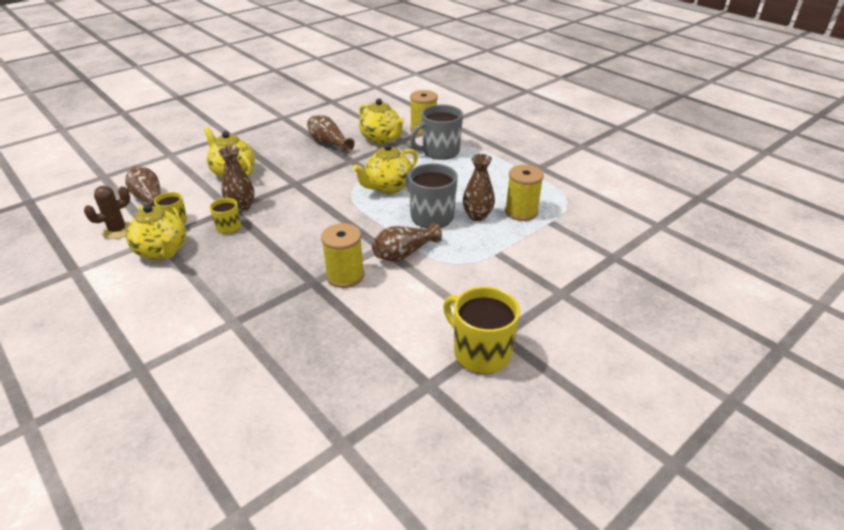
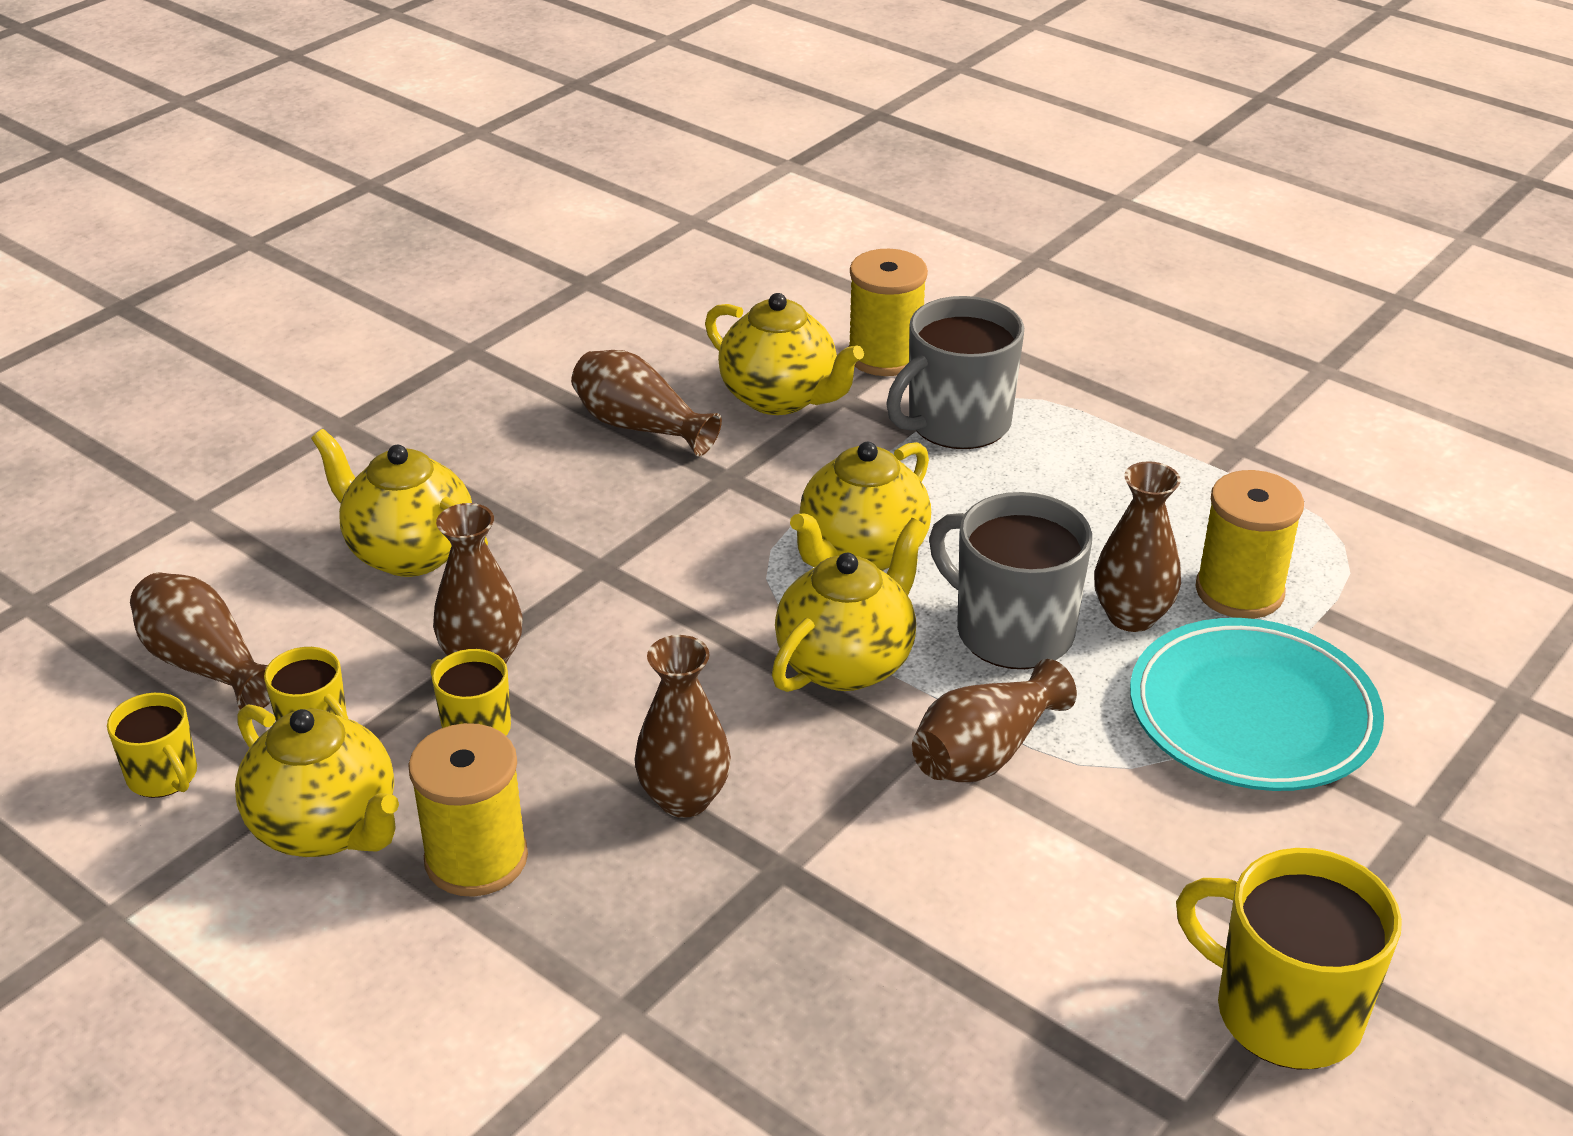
camera: 10 degrees left, 0 degrees up
(118, 230) = (163, 776): brown cactus -> yellow mug
(289, 256) = (684, 798): none -> brown vase
(345, 276) = (858, 839): yellow spool -> yellow spool (476, 859)
(367, 220) = (847, 662): none -> yellow teapot
(509, 252) = (1252, 715): none -> turquoise plate

